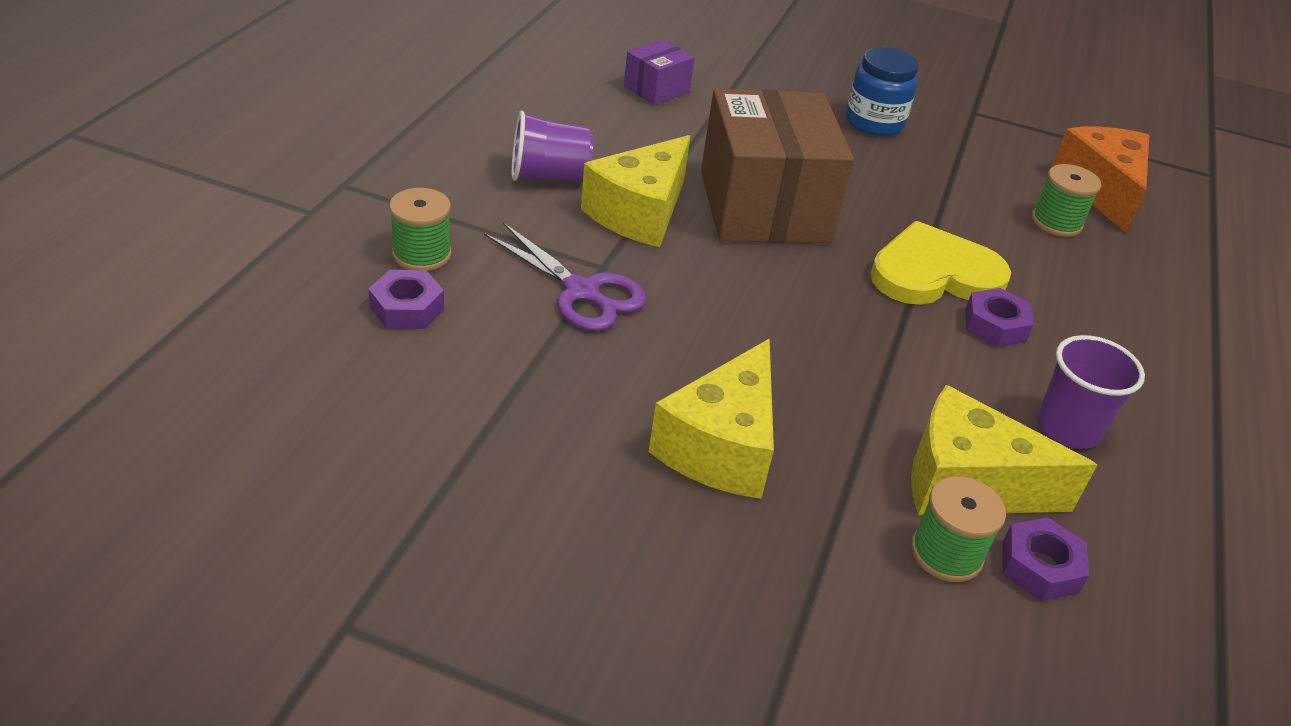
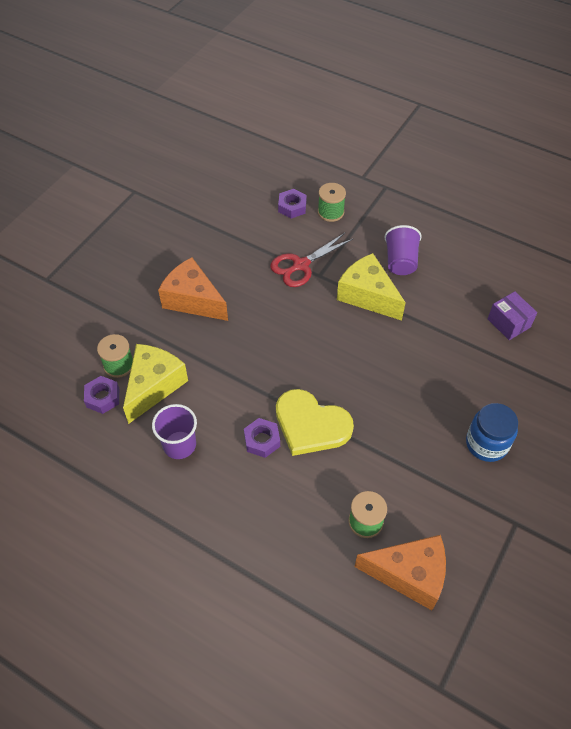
camera: 105 degrees right, 15 degrees up
(581, 291) = (301, 265): purple scissors -> red scissors
(721, 446) = (193, 300): yellow cheese -> orange cheese
(764, 206) = (376, 354): brown box -> none
(934, 273) = (311, 425): yellow heart -> yellow heart turned 120 degrees clockwise

